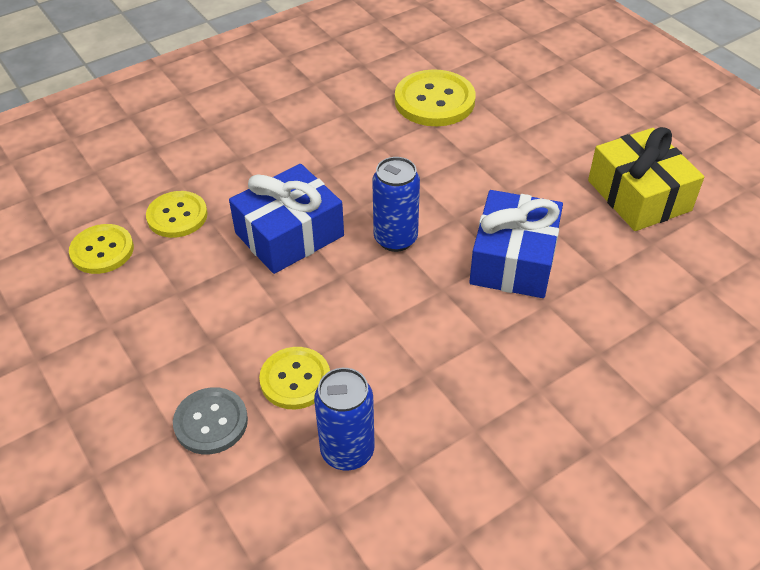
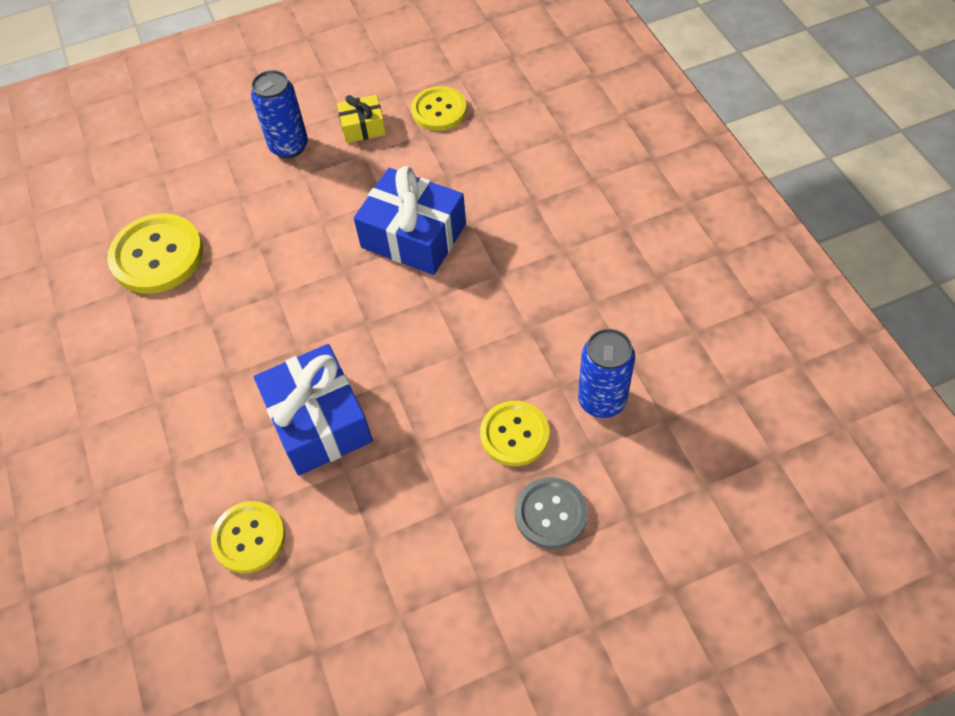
camera: 75 degrees left, 10 degrees up
(102, 250) = (279, 626): yellow button -> yellow button (439, 110)
(395, 239) = (356, 325): blue can -> blue can (289, 146)
(639, 195) = (363, 127): yellow gift -> yellow gift, size x0.53

